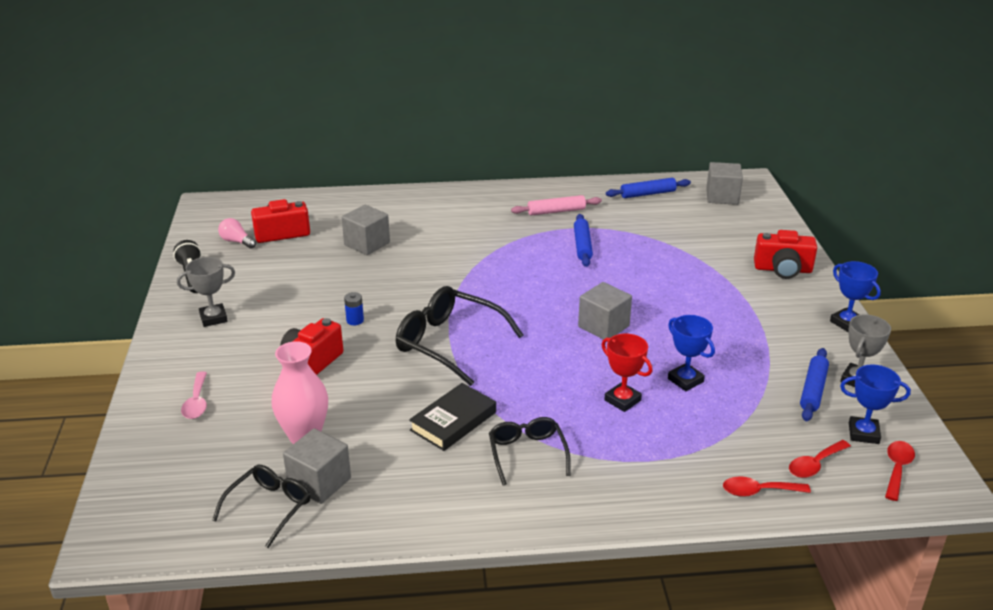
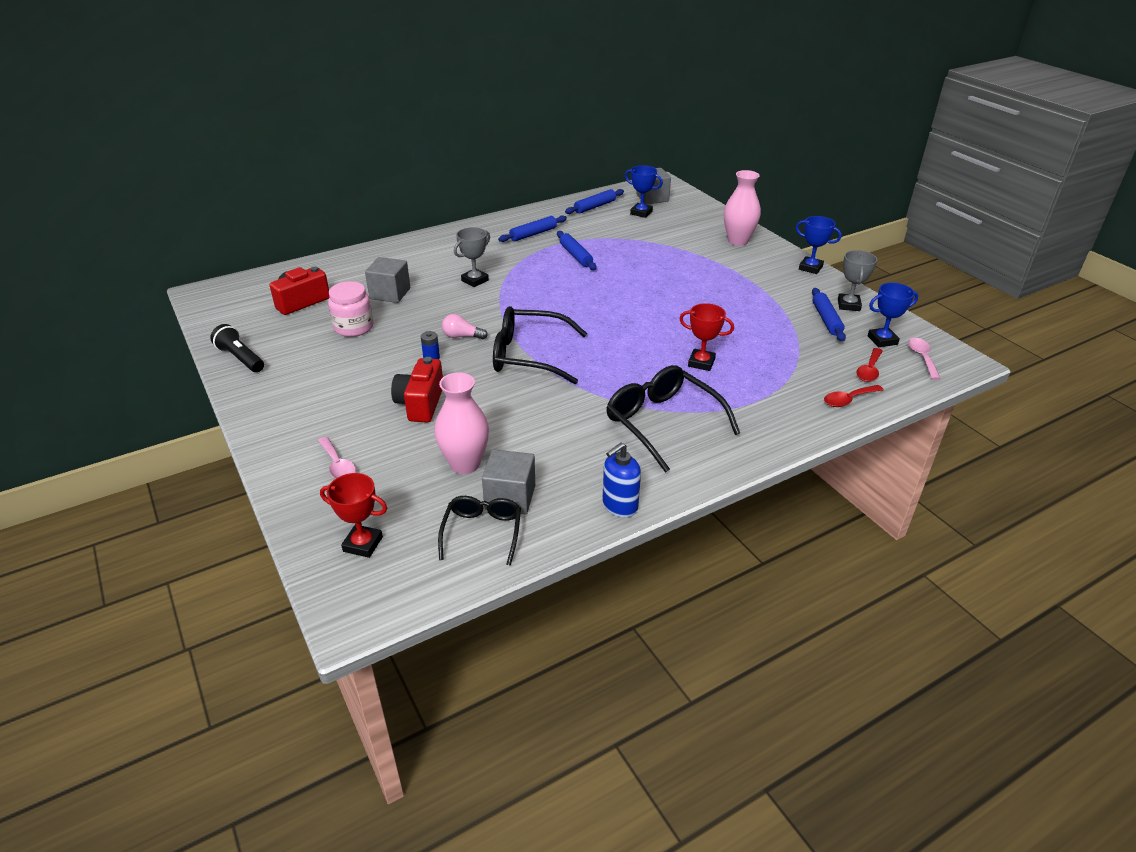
camera: 25 degrees left, 5 degrees up
(162, 483) = (363, 544): none -> red trophy
(213, 318) = (293, 389): grey trophy -> grey trophy (475, 280)
(237, 242) = (262, 319): pink light bulb -> pink light bulb (462, 336)
(309, 270) = (353, 327): none -> pink jar
(414, 526) = (619, 506): none -> blue soap dispenser
(453, 421) = (583, 415): black book -> none
(527, 454) = (663, 423): black glasses -> black glasses, size x1.64
(556, 211) = (533, 234): pink rolling pin -> blue rolling pin
(603, 326) = (642, 312): grey cube -> none
(685, 380) = (734, 336): blue trophy -> blue trophy (641, 213)
(783, 269) = (738, 241): red camera -> pink vase
(897, 468) = (922, 358): red spoon -> pink spoon

